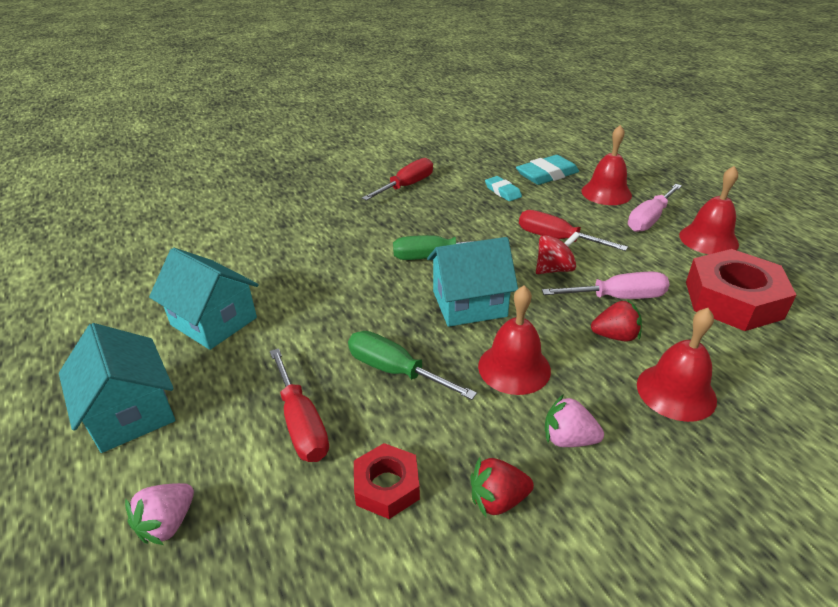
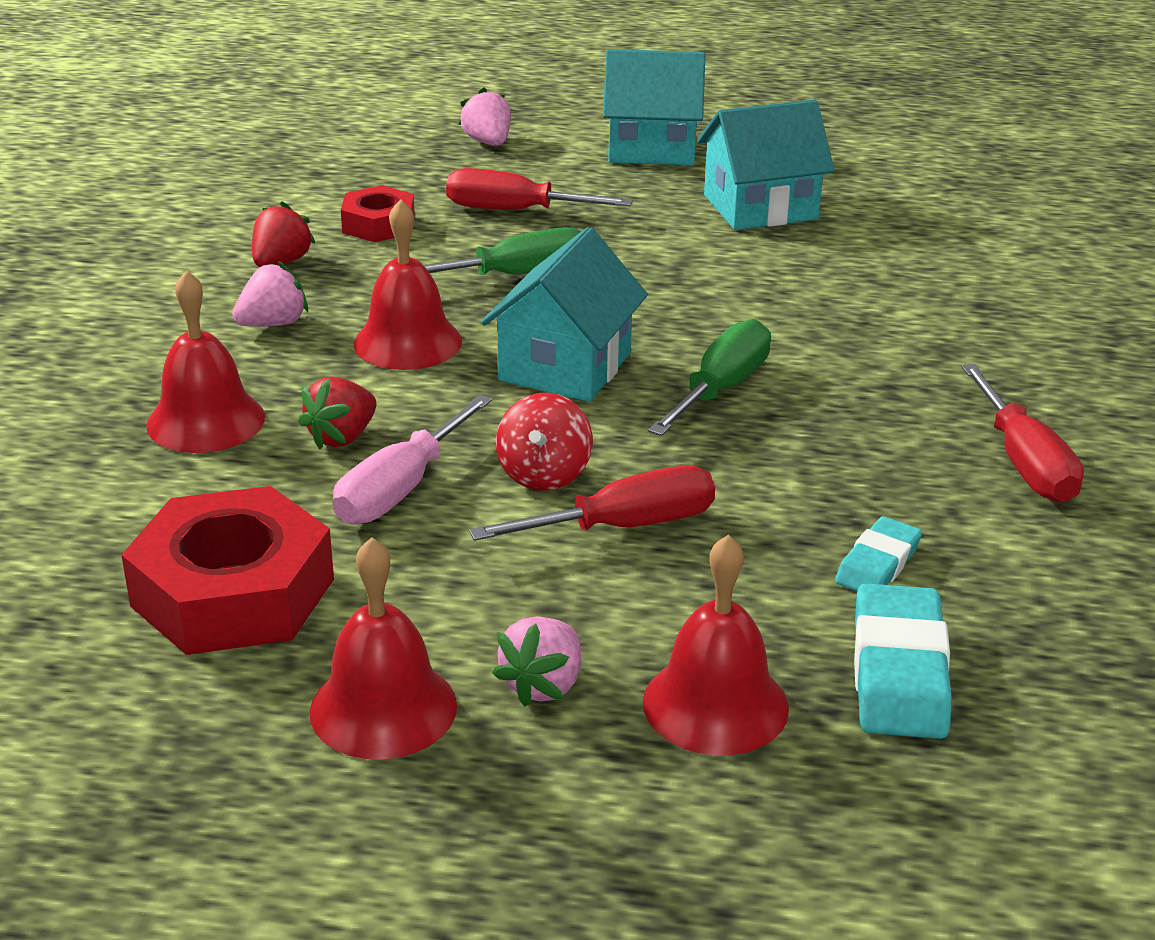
camera: 125 degrees right, 5 degrees down
(502, 191) = (877, 564): turquoise eraser -> turquoise eraser turned 60 degrees counterclockwise
(649, 219) = (543, 685): pink screwdriver -> pink strawberry

